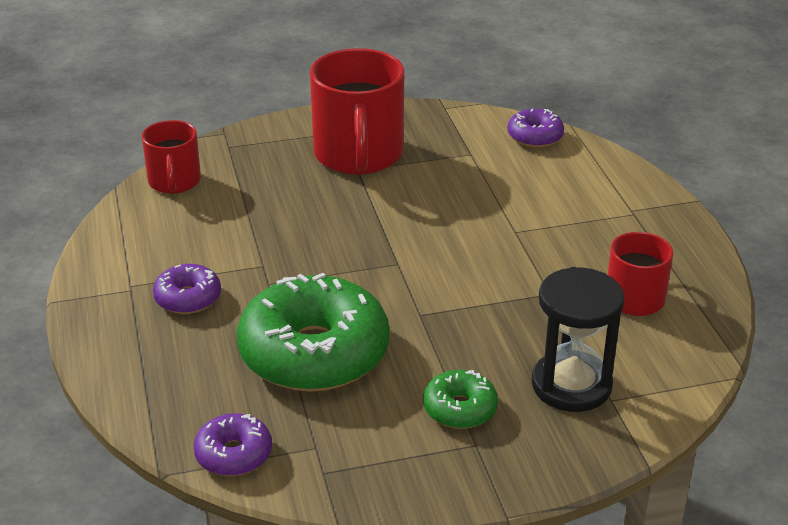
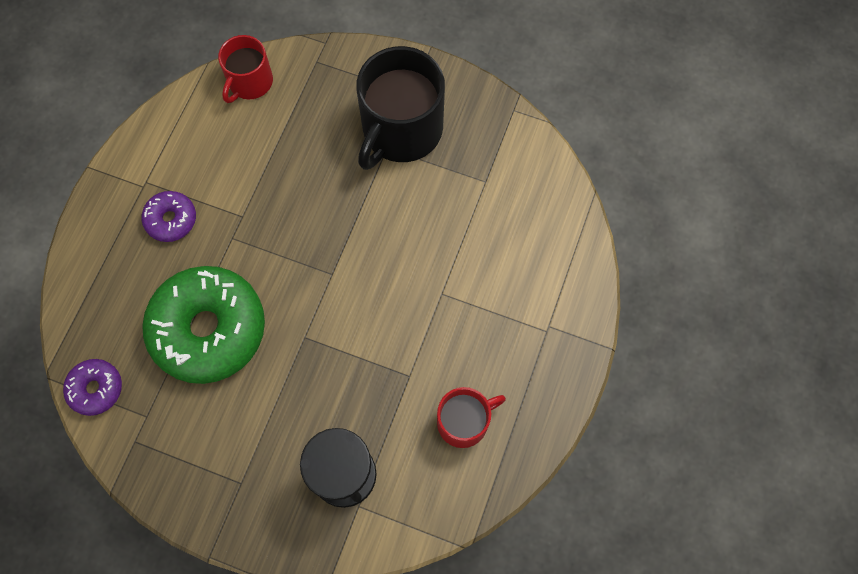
camera: 35 degrees right, 35 degrees up
(358, 155) = (401, 130): red mug -> black mug
(460, 409) = (256, 445): green donut -> none
(535, 136) = (552, 191): purple donut -> none

